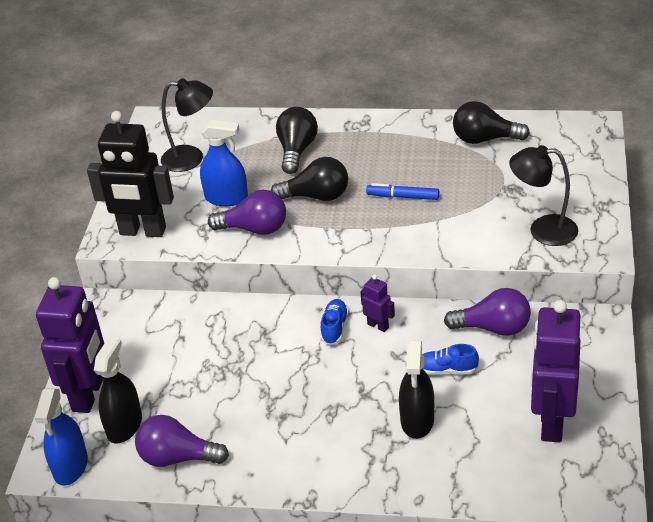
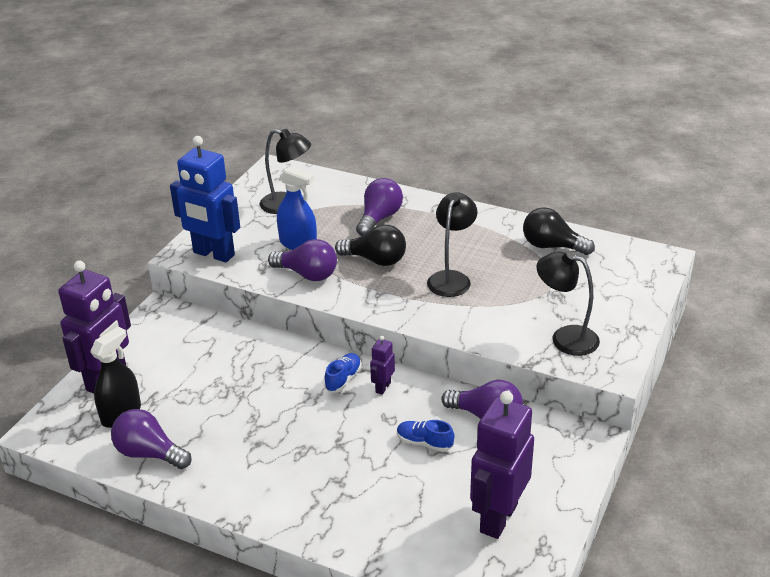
camera: 15 degrees right, 5 degrees down
(70, 466) = (59, 436): blue spray bottle -> none
(142, 231) = (213, 254): black robot -> blue robot
(296, 150) = (379, 218): black light bulb -> purple light bulb
(378, 325) = (383, 387): purple robot -> purple robot turned 120 degrees counterclockwise
(403, 197) = (451, 278): blue marker -> black lamp
(417, 420) = (374, 480): black spray bottle -> none

